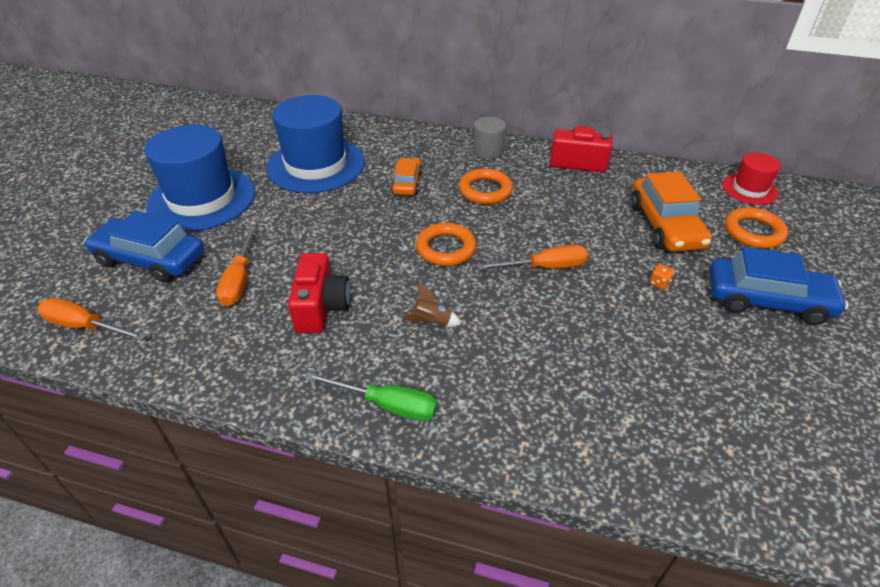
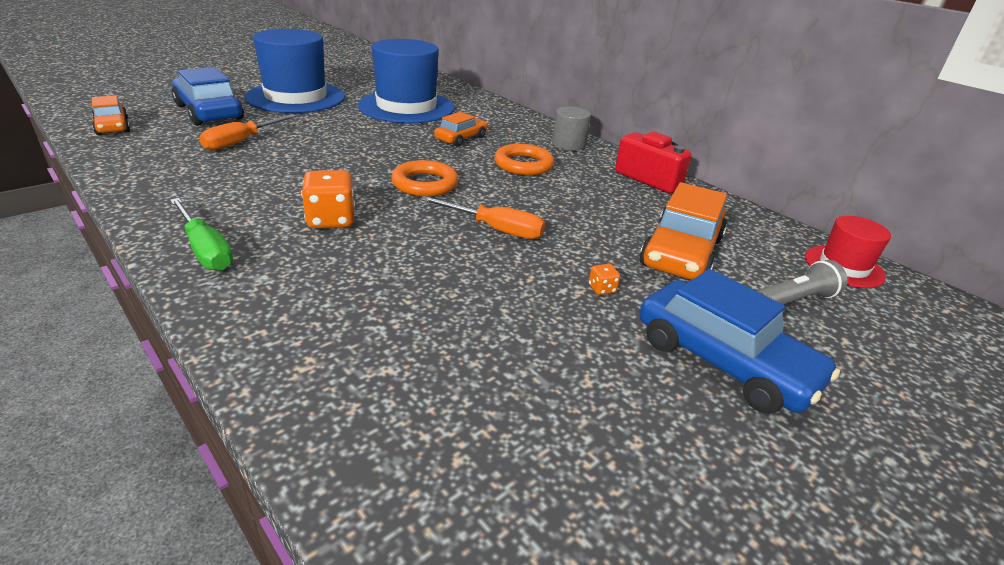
camera: 30 degrees right, 10 degrees down
(84, 326) = (112, 126): orange screwdriver -> orange car
(321, 307) = (267, 177): red camera -> none
(432, 323) = (331, 220): brown rocket -> orange dice
(753, 232) = (795, 300): orange ring -> grey flashlight

